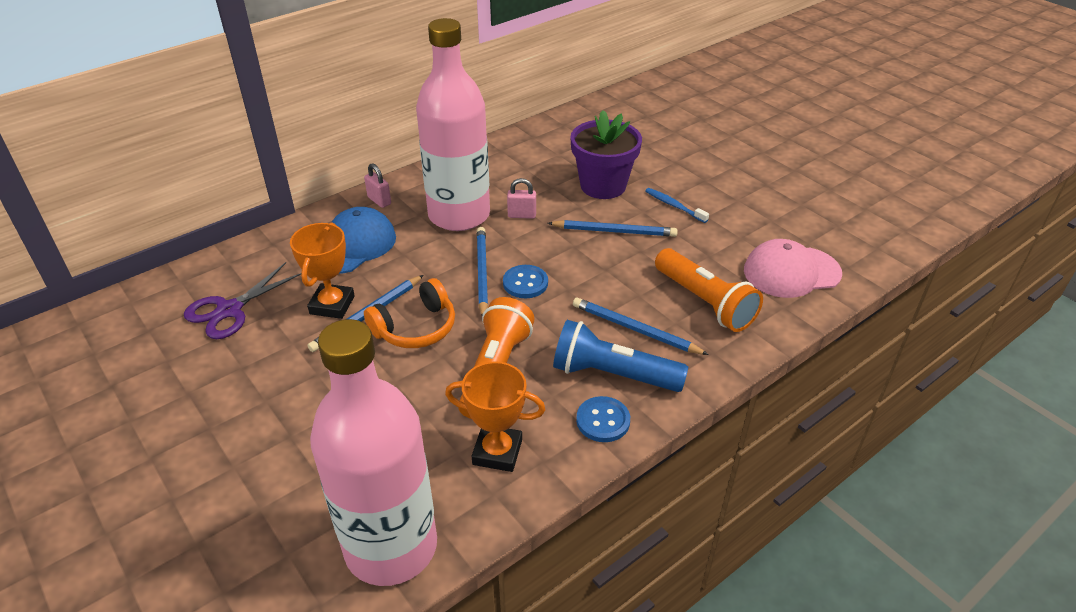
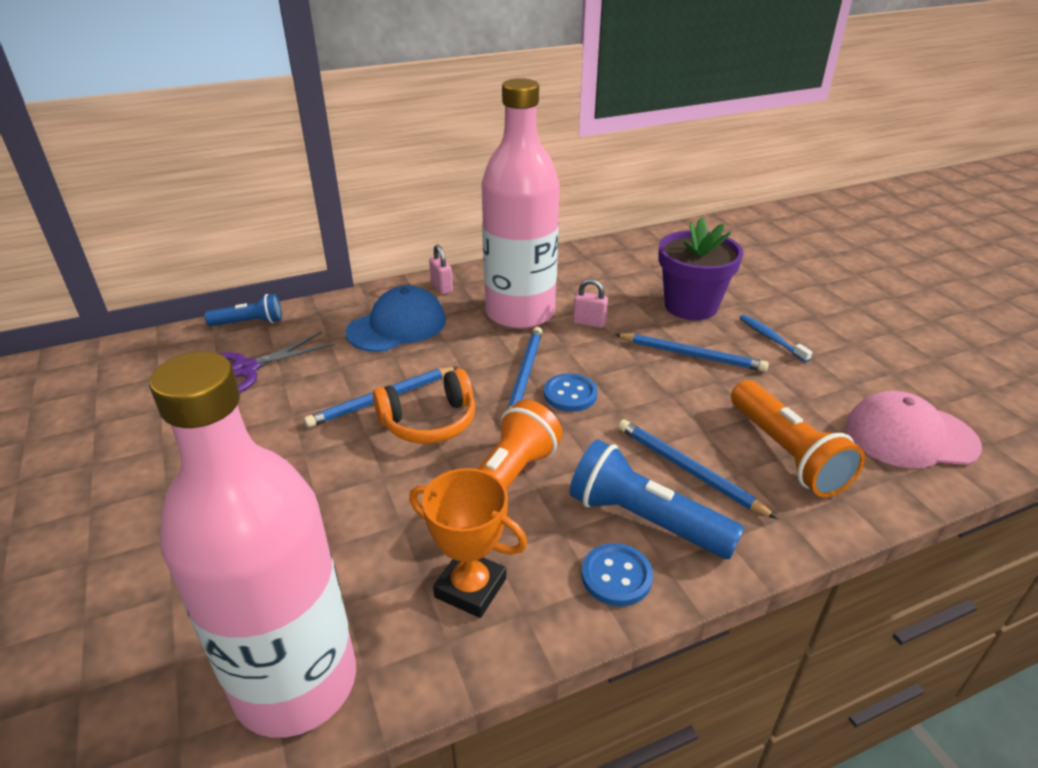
camera: 15 degrees right, 5 degrees down
(211, 264) = (249, 323): none -> blue flashlight
(332, 305) = (350, 382): orange trophy -> none

